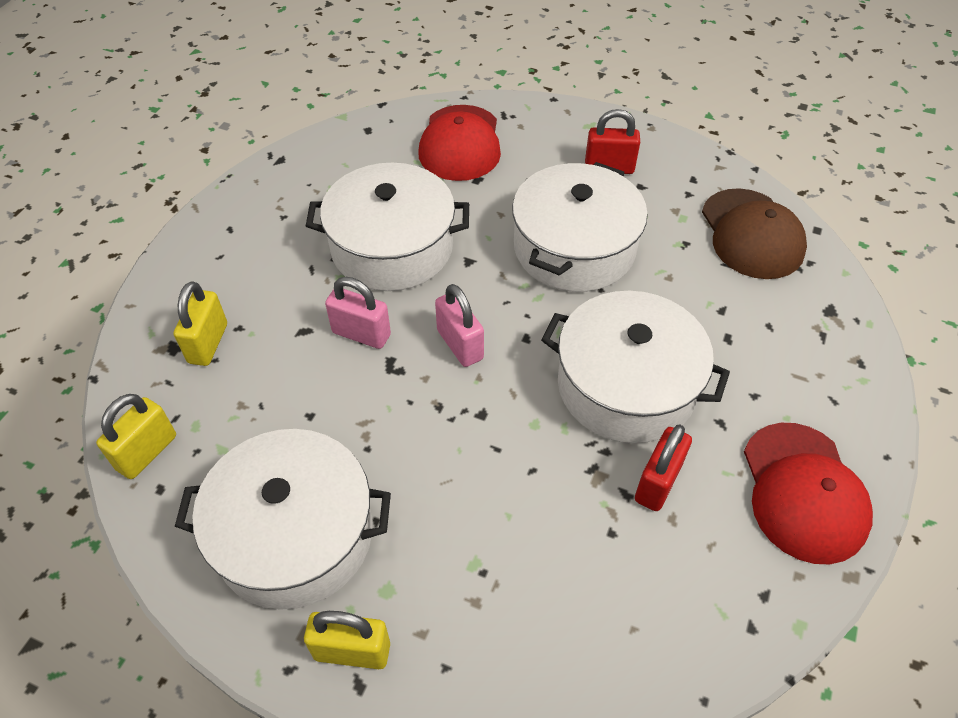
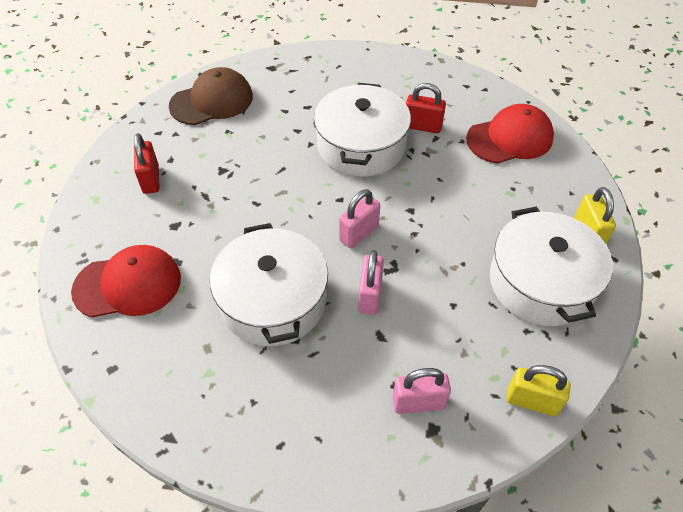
camera: 105 degrees left, 0 degrees up
(208, 343) = (418, 402): yellow padlock -> pink padlock
(574, 248) = (246, 187): white pot -> none
(803, 492) = (402, 75): red cap -> red cap (510, 138)

